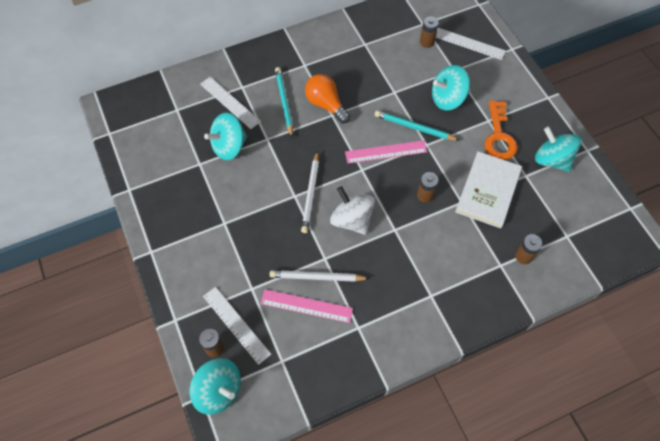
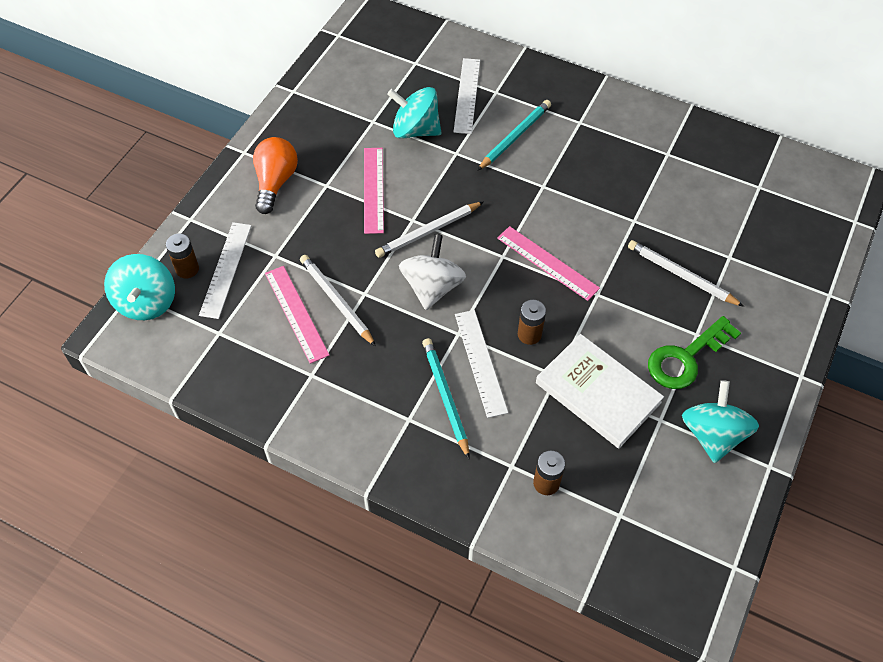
camera: 50 degrees right, 5 degrees down
(253, 200) = (373, 189): none -> pink ruler
(326, 104) = (550, 172): orange light bulb -> orange light bulb (275, 182)
(414, 127) = (607, 268): turquoise pencil -> turquoise pencil (445, 397)
(427, 42) = (738, 206): brown battery -> none
(447, 99) = (681, 275): turquoise spinning top -> white pencil
(468, 43) = (783, 246): white ruler -> white ruler (480, 362)
(488, 191) = (598, 392): white book -> white book turned 60 degrees clockwise
(499, 136) = (686, 358): orange key -> green key

